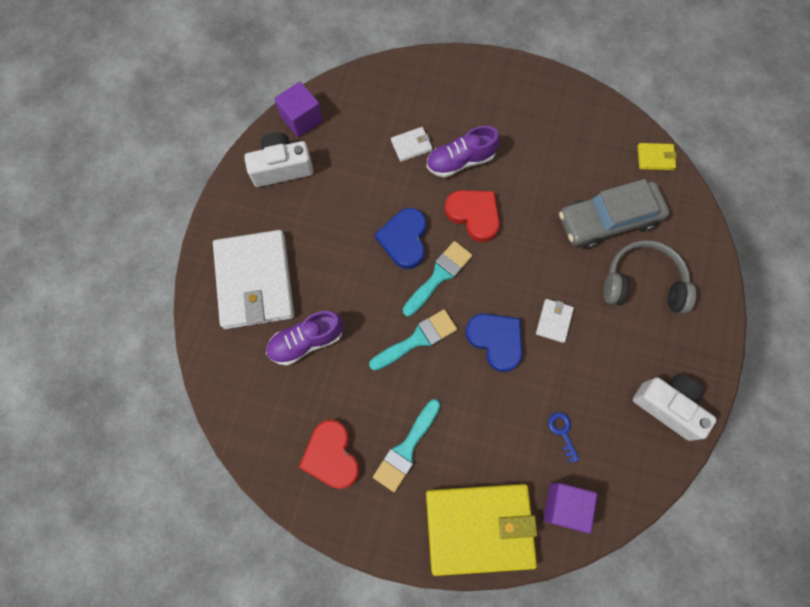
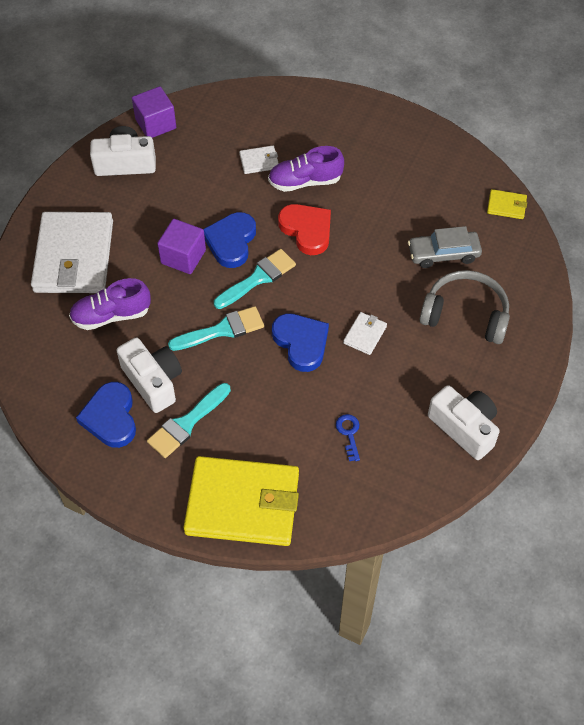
camera: 10 degrees right, 15 degrees down
(331, 455) = (111, 417): red heart -> blue heart
(363, 408) = (153, 381): none -> white camera
(564, 506) = (334, 499): purple cube -> purple cube (183, 257)
(608, 220) = (443, 254): grey car -> grey car, size x0.66

